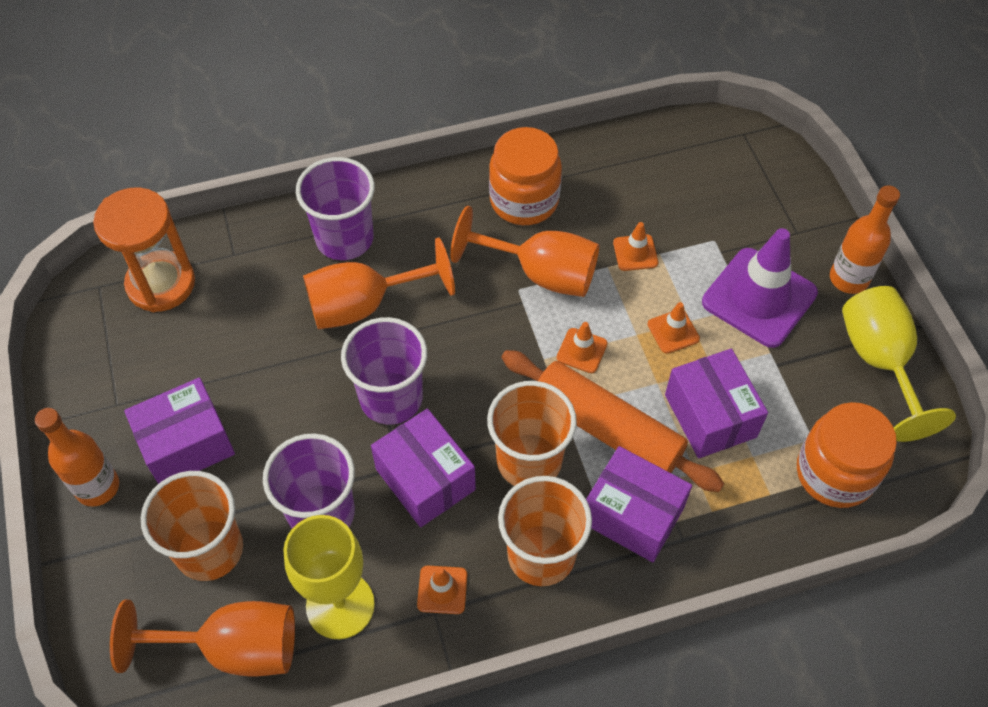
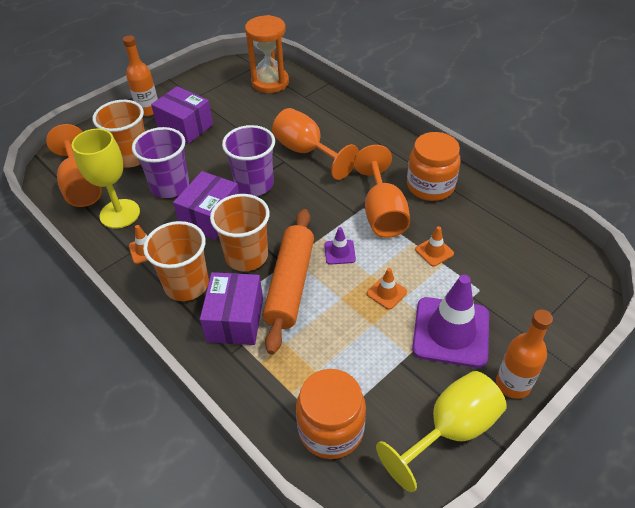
camera: 65 degrees right, 10 degrees down
(344, 239) = (344, 128): purple cup -> none
(582, 351) = (339, 252): orange traffic cone -> purple traffic cone
(710, 416) = (333, 336): purple box -> none

